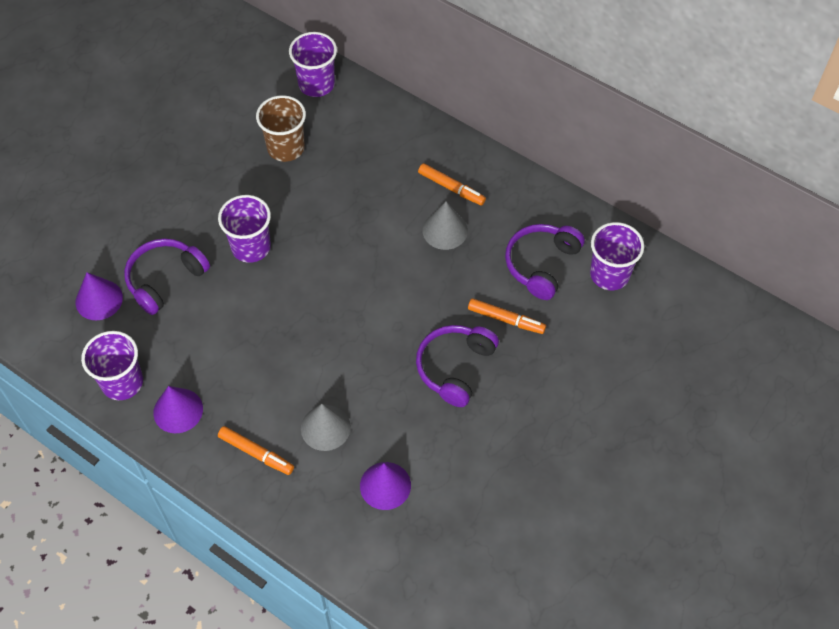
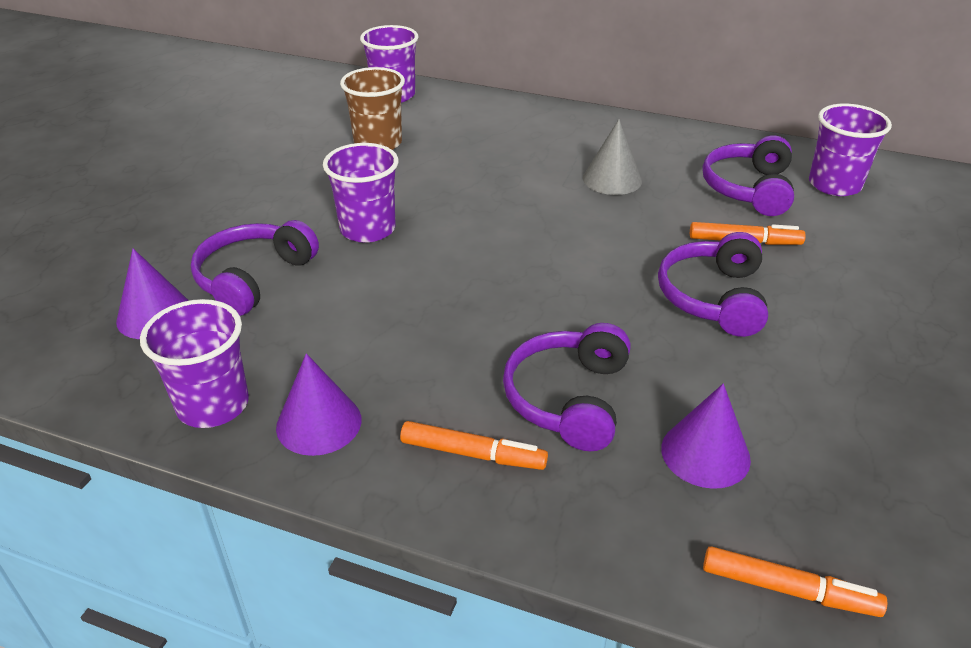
camera: 15 degrees left, 20 degrees down
(325, 427) = (568, 398): grey cone -> purple headphones
(451, 188) = (596, 146): orange marker -> orange marker (787, 589)

